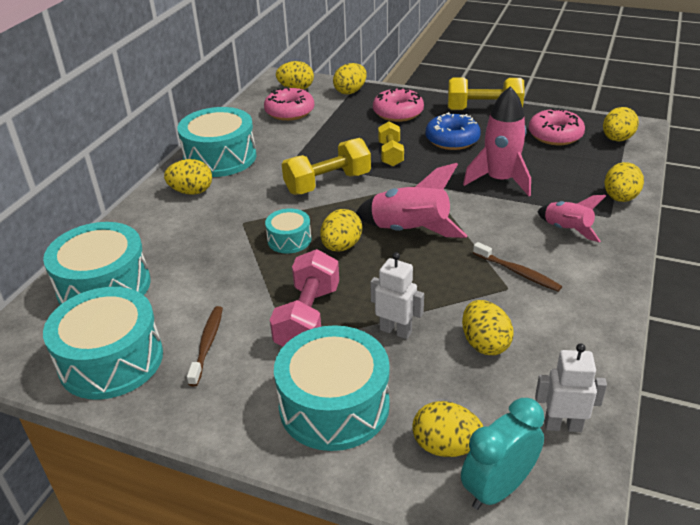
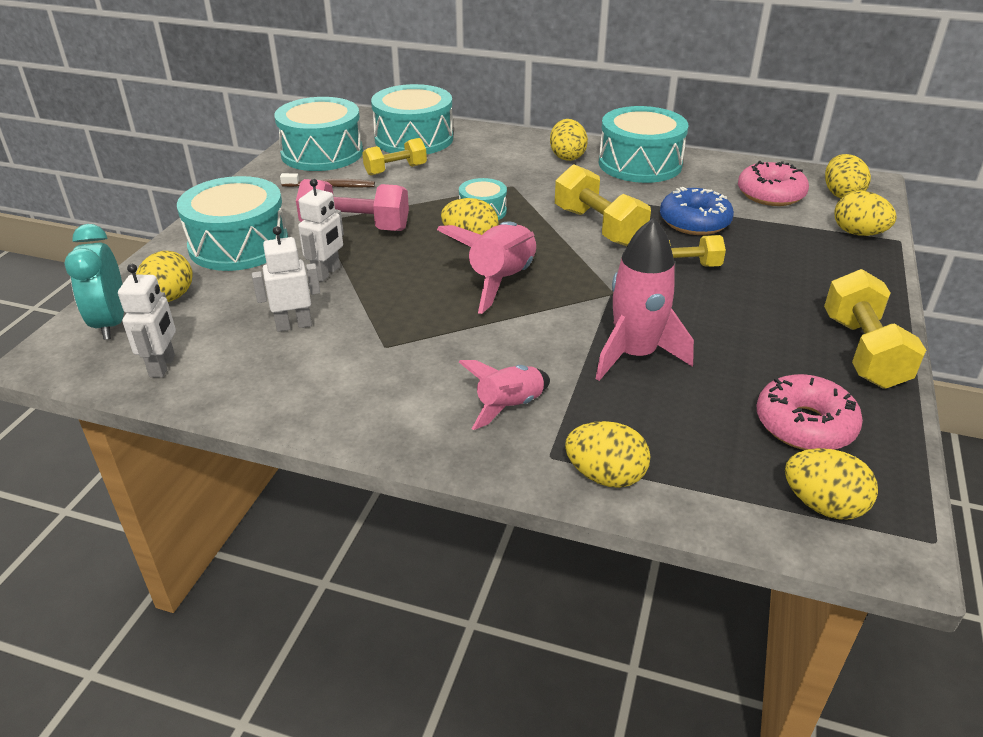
camera: 85 degrees right, 0 degrees up
(182, 297) = (395, 170): none -> yellow dumbbell
(398, 113) = (810, 272): pink donut -> none
(452, 140) = (744, 317): blue donut -> blue donut (694, 222)
(484, 344) = (294, 325): yellow egg -> white robot
(497, 488) = (111, 323): turquoise clock -> turquoise clock turned 150 degrees counterclockwise
(518, 272) = (415, 356): brown toothbrush -> none

